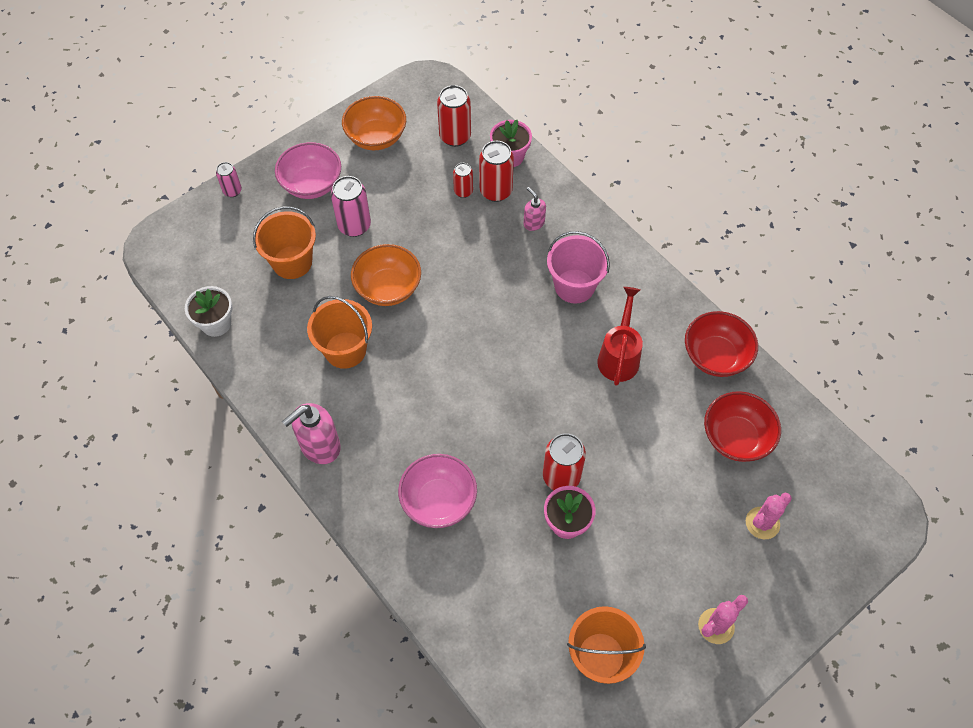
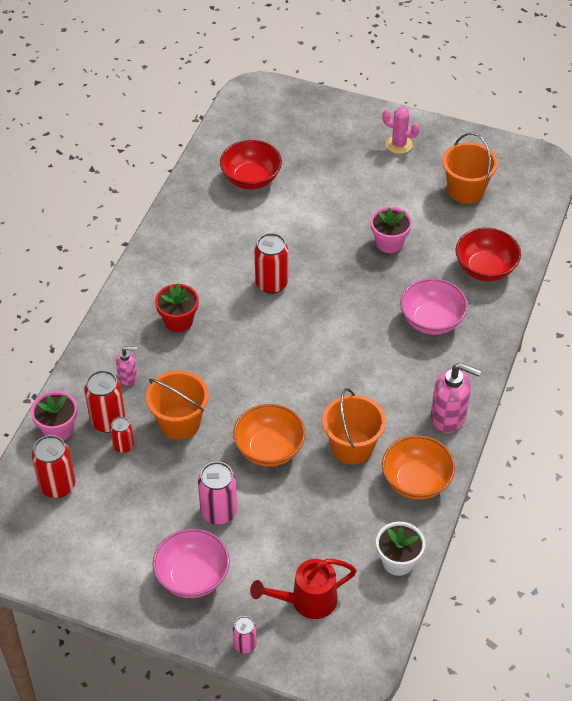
camera: 120 degrees left, 10 degrees down
(292, 262) = (293, 539): orange bucket -> orange bucket (179, 422)
(376, 137) = (97, 553): orange bowl -> orange bowl (416, 481)
(533, 223) = (128, 377): pink soap dispenser -> pink soap dispenser turned 120 degrees counterclockwise
(561, 476) = (356, 260): red can -> red can (271, 284)
(574, 286) = (178, 321): pink bucket -> red flower pot
(619, 356) = (228, 267): red watering can -> red watering can (307, 601)
(715, 356) = (187, 212): red bowl -> red bowl (485, 268)
(762, 523) = (308, 145): pink cactus -> none

